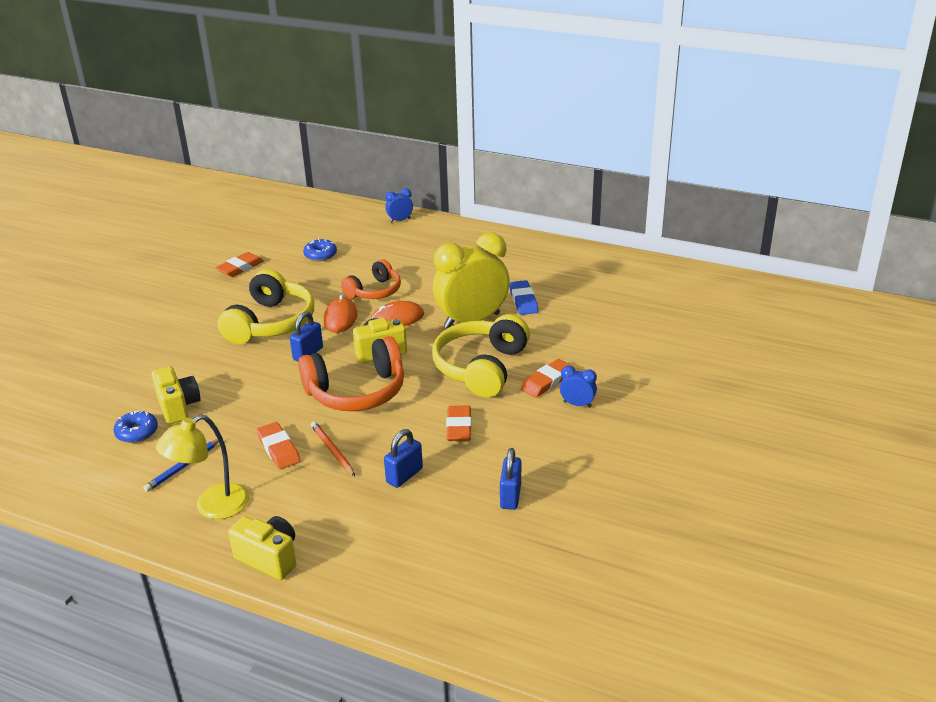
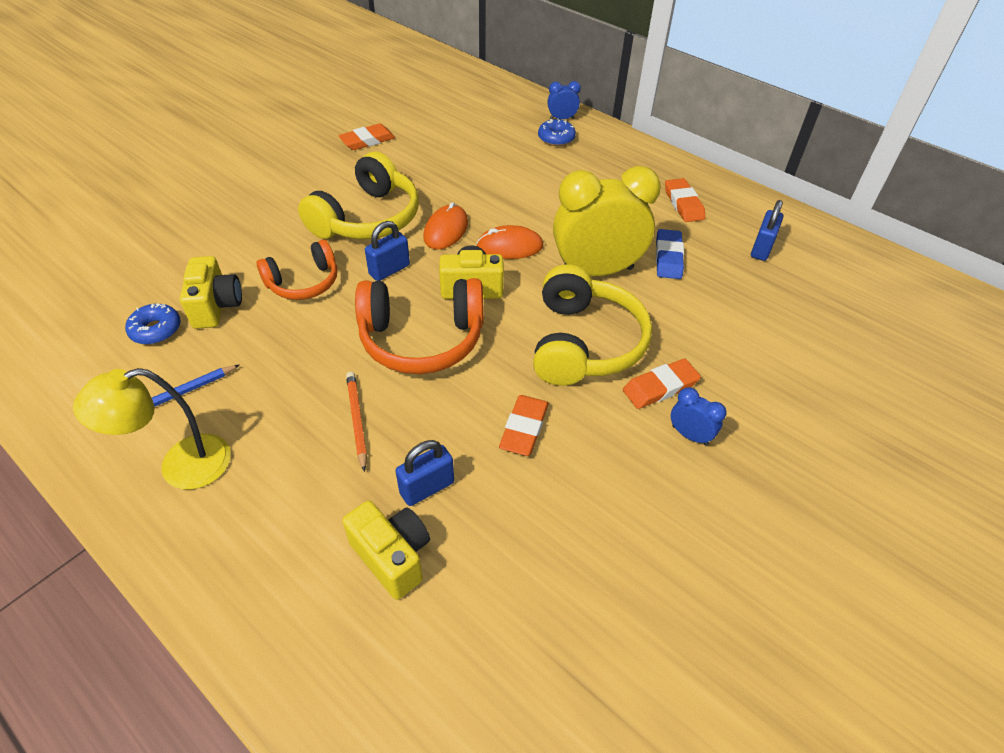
camera: 15 degrees right, 15 degrees up
(269, 558) = (206, 574): yellow camera -> yellow camera (392, 556)
(278, 449) = (296, 399): orange eraser -> orange eraser (683, 204)
(320, 255) = (458, 143): blue donut -> blue donut (556, 138)
(374, 291) = (498, 203): orange headphones -> orange headphones (304, 282)
(481, 367) = (584, 343): yellow headphones -> yellow headphones turned 150 degrees clockwise
(510, 496) = (551, 567): blue padlock -> blue padlock (761, 249)

